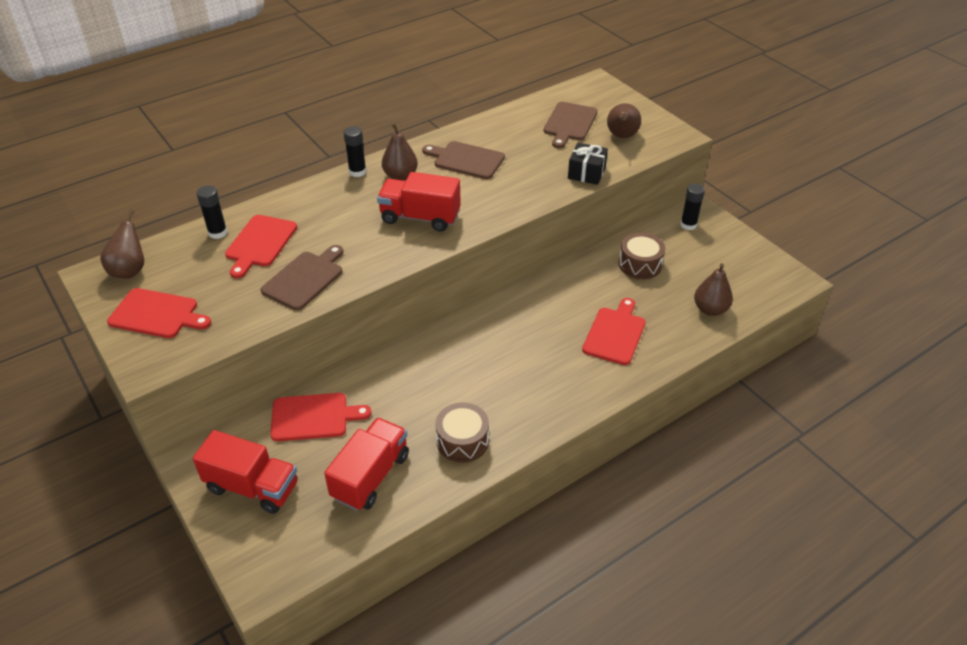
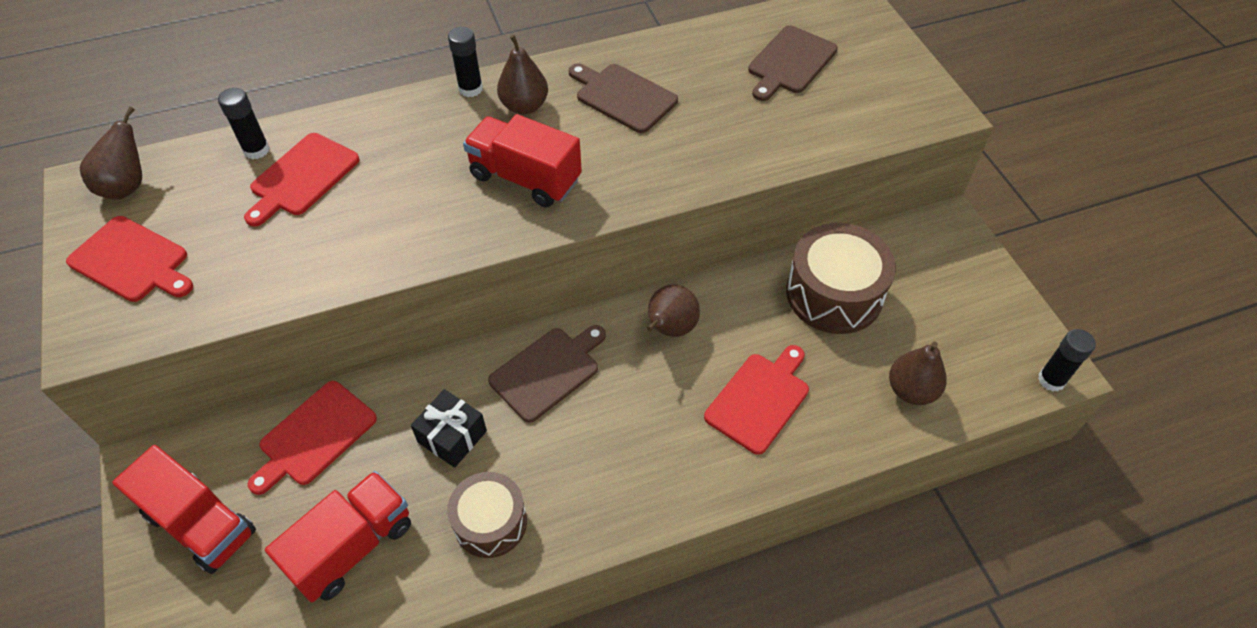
camera: 15 degrees right, 10 degrees up
(305, 278) = (337, 246): brown cutting board -> brown cutting board (548, 371)
(313, 417) = (314, 436): red cutting board -> red cutting board turned 120 degrees clockwise
(586, 173) = (784, 149): black gift -> black gift (452, 436)
(621, 136) = (858, 97): brown pear -> brown pear (670, 329)
(640, 264) = (834, 294): brown drum -> brown drum, size x1.55
(688, 225) = (926, 243): black glue stick -> black glue stick (1051, 380)

